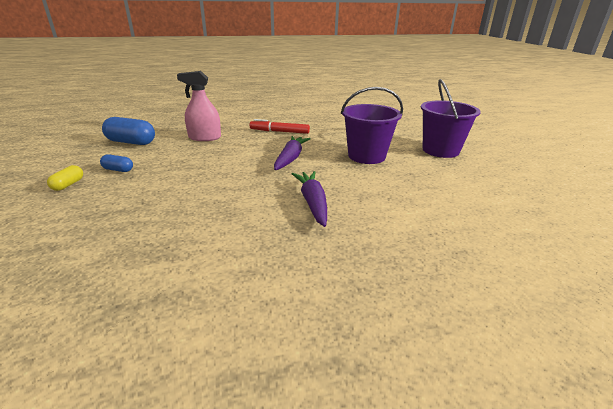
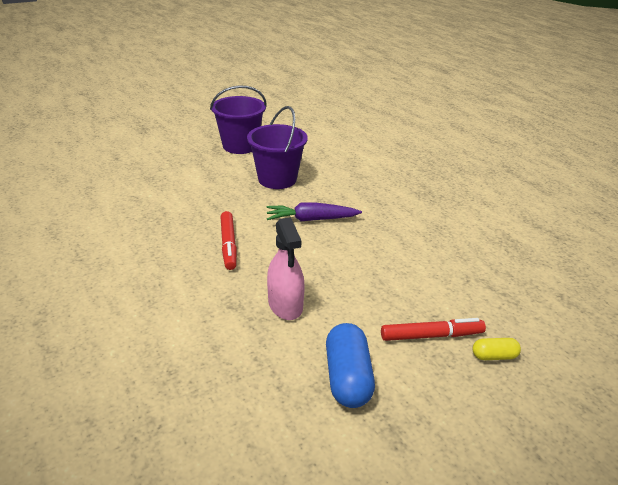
camera: 110 degrees left, 5 degrees up
(118, 170) = (431, 335): blue capsule -> red marker
(312, 203) = (389, 194): purple carrot -> none

